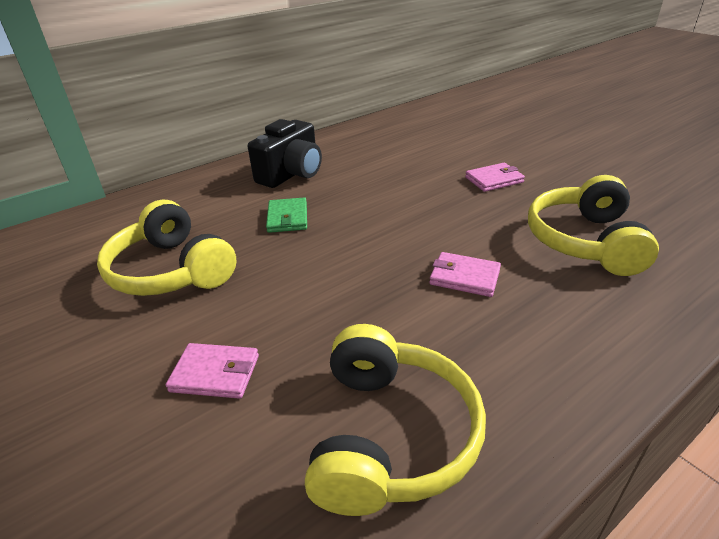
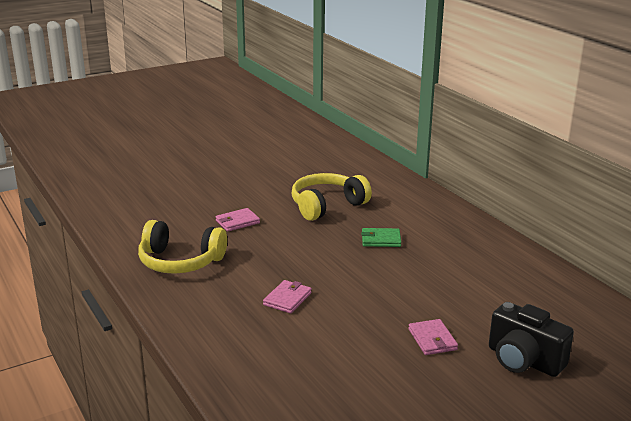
camera: 95 degrees right, 10 degrees down
(215, 373) = (237, 222): pink wallet -> pink wallet turned 45 degrees clockwise
(291, 174) = (454, 242): black camera -> black camera (523, 360)
(585, 241) = (315, 361): yellow headphones -> none

